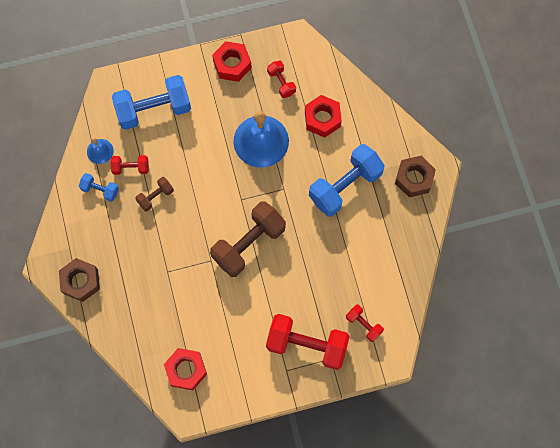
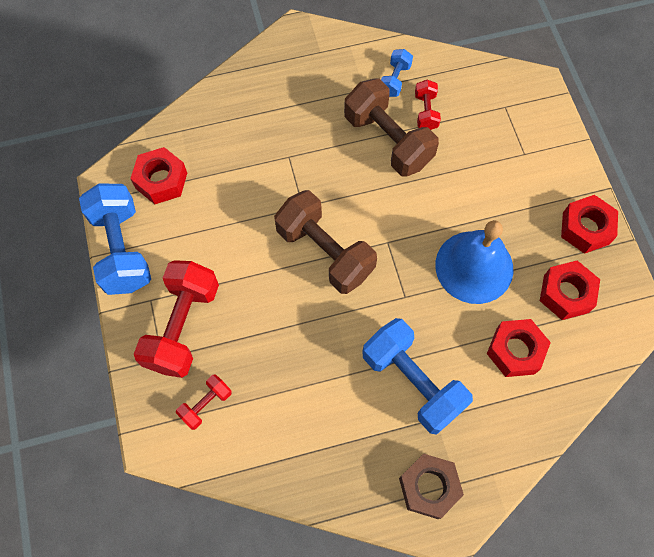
camera: 90 degrees right, 5 degrees down
(80, 281) = (278, 65): brown nut -> none
(100, 151) = (446, 77): blue bell -> none
(154, 109) = (508, 135): blue dumbbell -> blue dumbbell (122, 249)
(155, 196) = (388, 140): brown dumbbell -> brown dumbbell, size x2.04
(281, 83) = (566, 294): red dumbbell -> red nut

